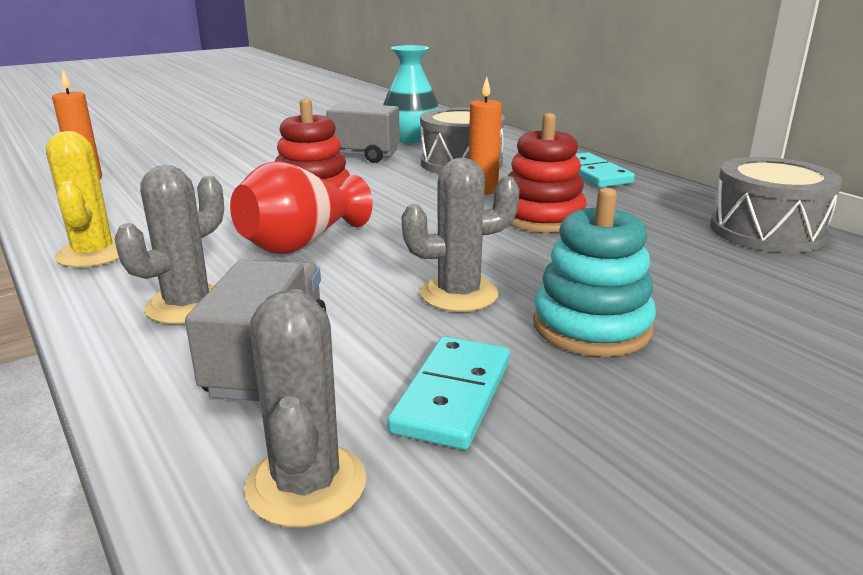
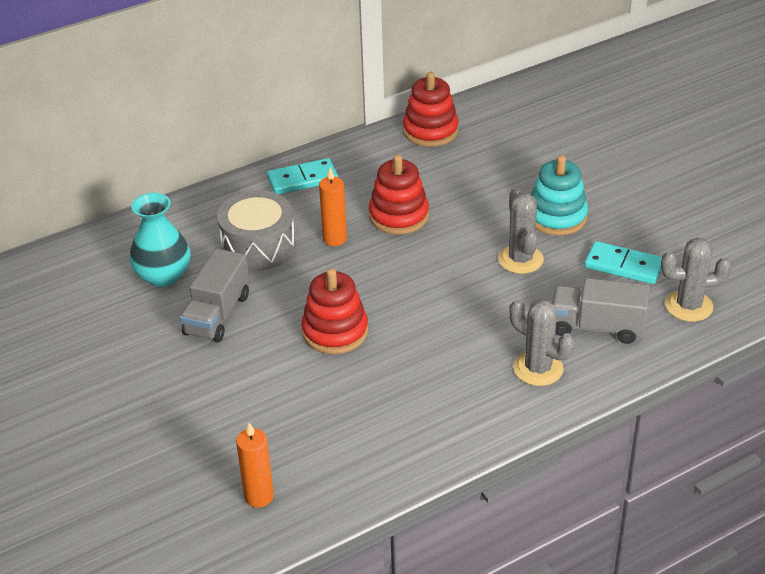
camera: 85 degrees left, 15 degrees up
(93, 254) = (456, 435): yellow cactus -> none
(300, 244) = (442, 329): red vase -> none
(766, 231) = (430, 131): grey drum -> red stacking toy

